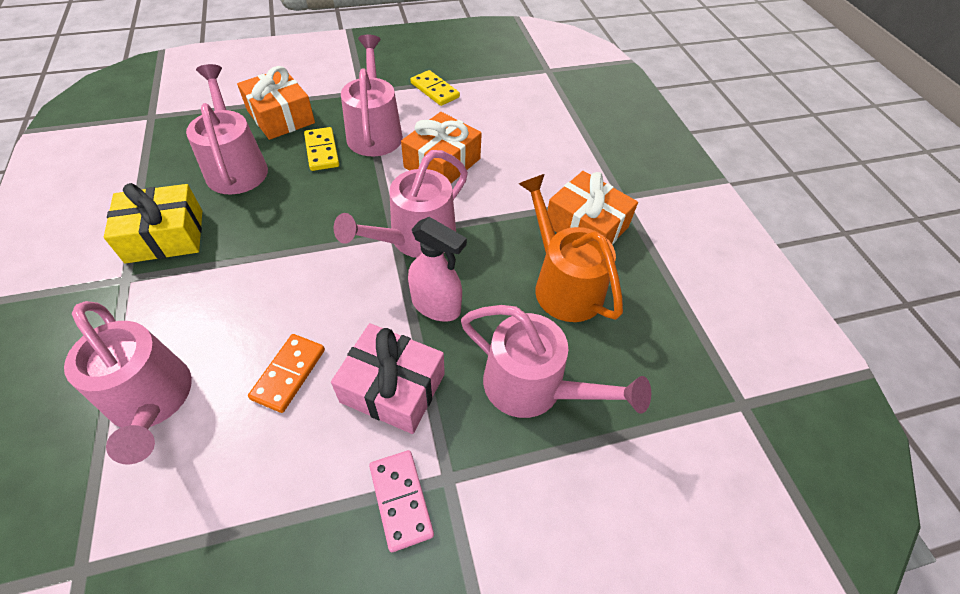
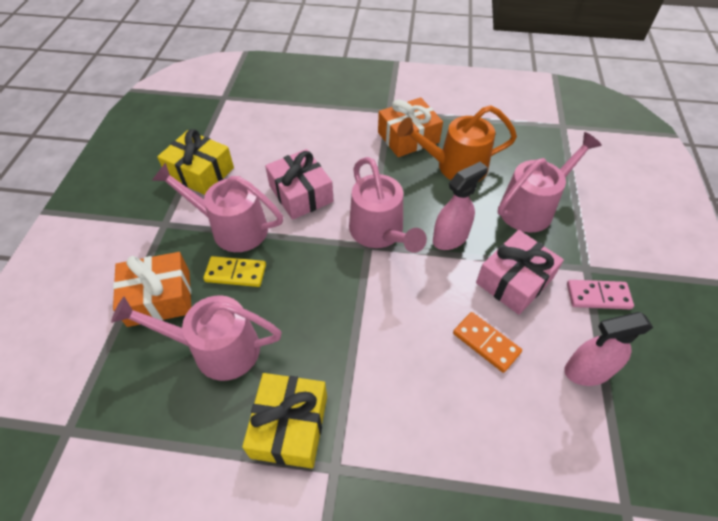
camera: 65 degrees left, 0 degrees up
(152, 402) = (488, 448): pink watering can -> none
(270, 499) = (587, 371): none -> pink spray bottle
(434, 90) = (200, 172): yellow domino -> yellow gift
(442, 163) = (301, 194): orange gift -> pink gift

